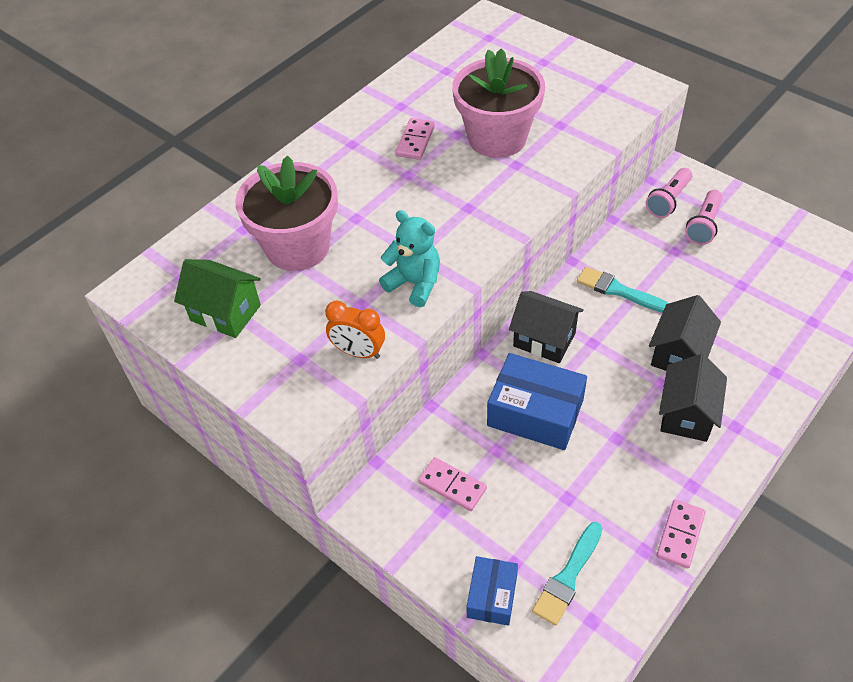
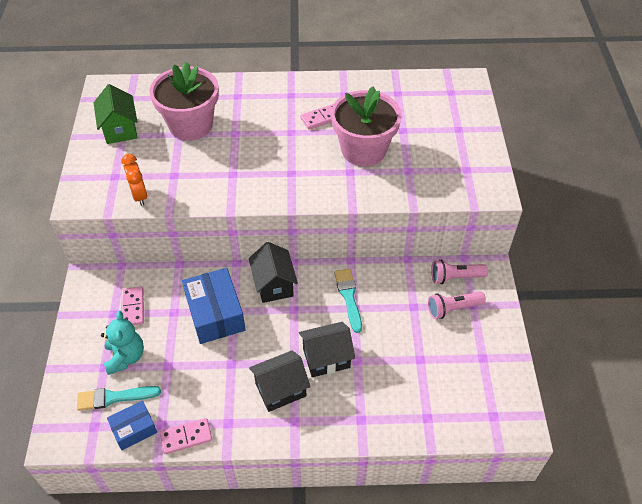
camera: 45 degrees right, 0 degrees up
(414, 283) = (209, 187): turquoise teddy bear -> turquoise teddy bear (125, 357)
(492, 596) = (75, 370): blue box -> blue box (134, 429)

